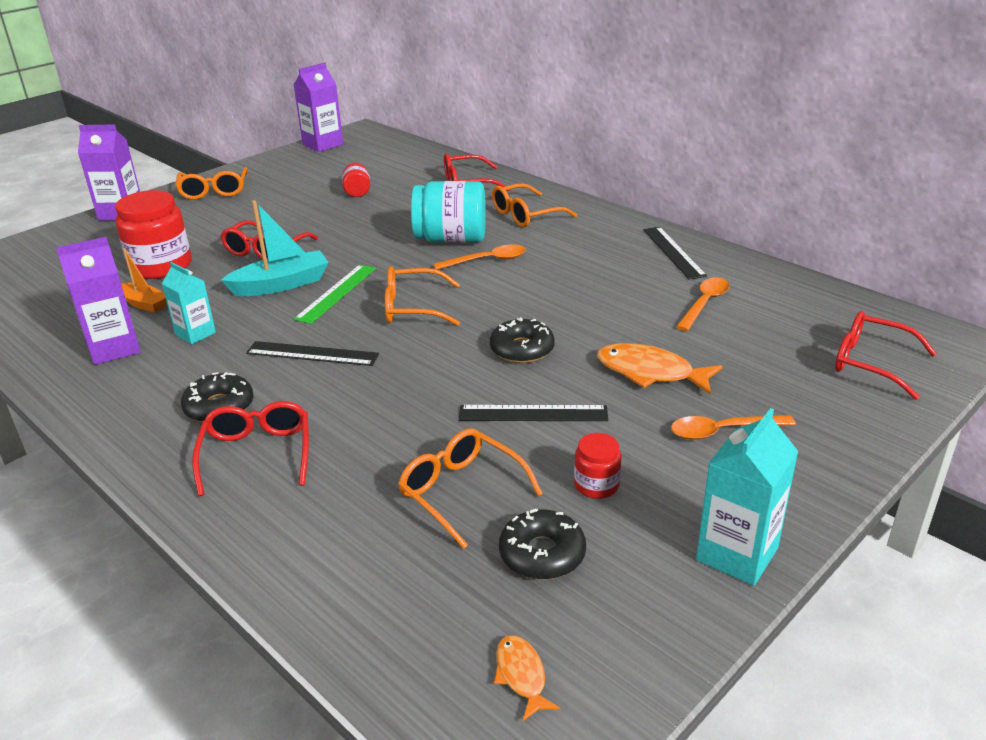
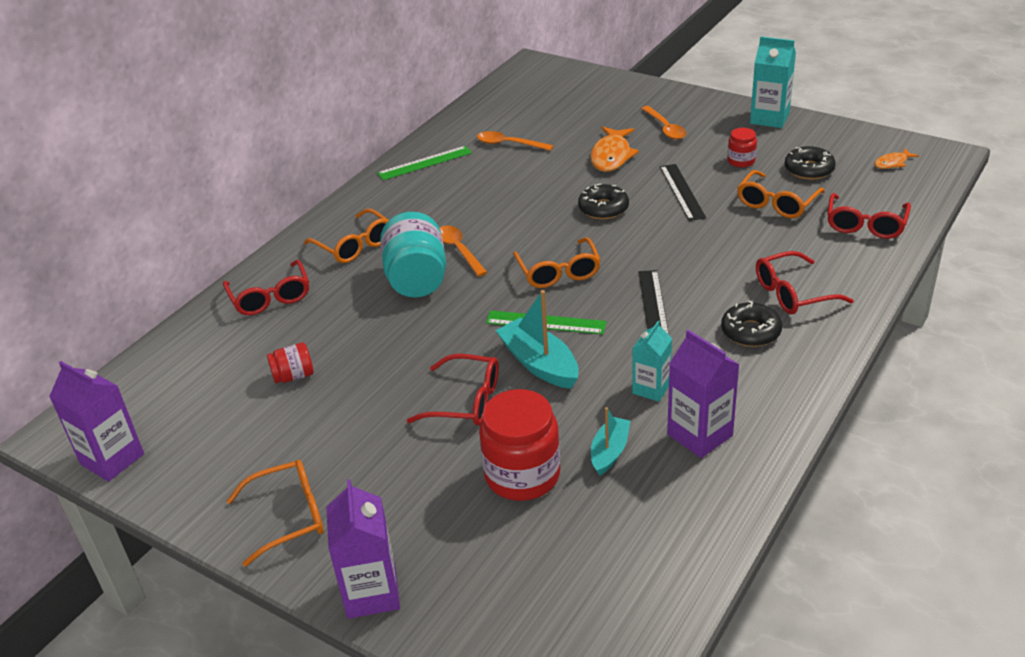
camera: 100 degrees left, 5 degrees up
(144, 304) = (609, 452): orange boat -> turquoise boat
(673, 252) = (425, 163): black ruler -> green ruler
(870, 363) = (567, 88): red glasses -> red glasses (865, 225)

